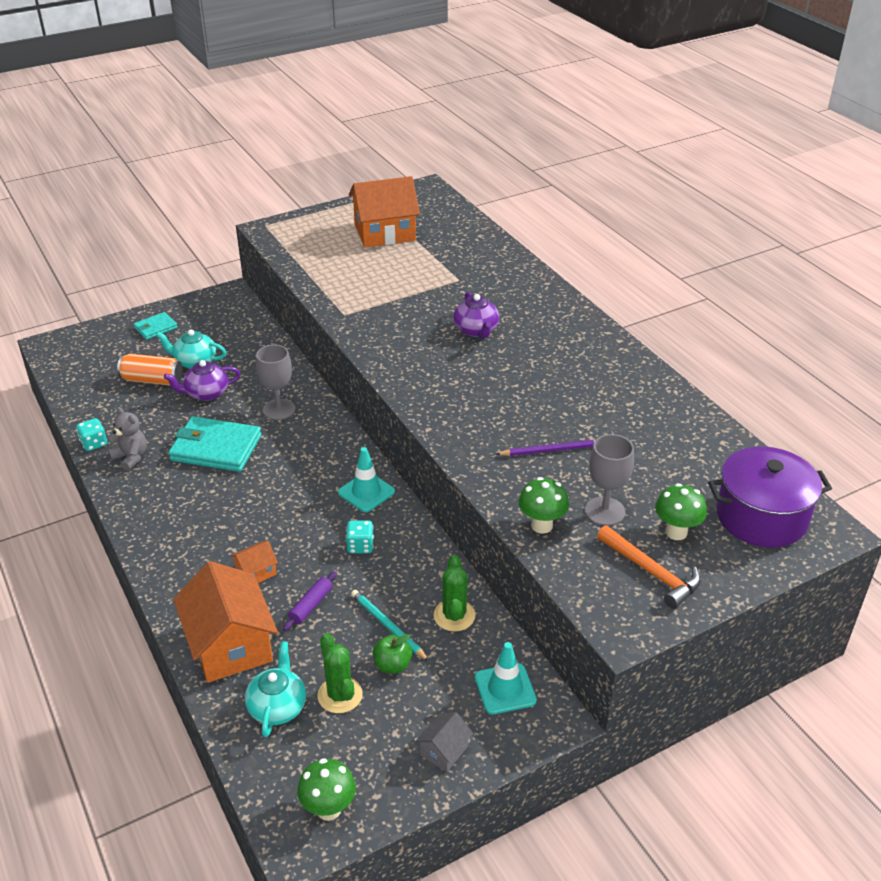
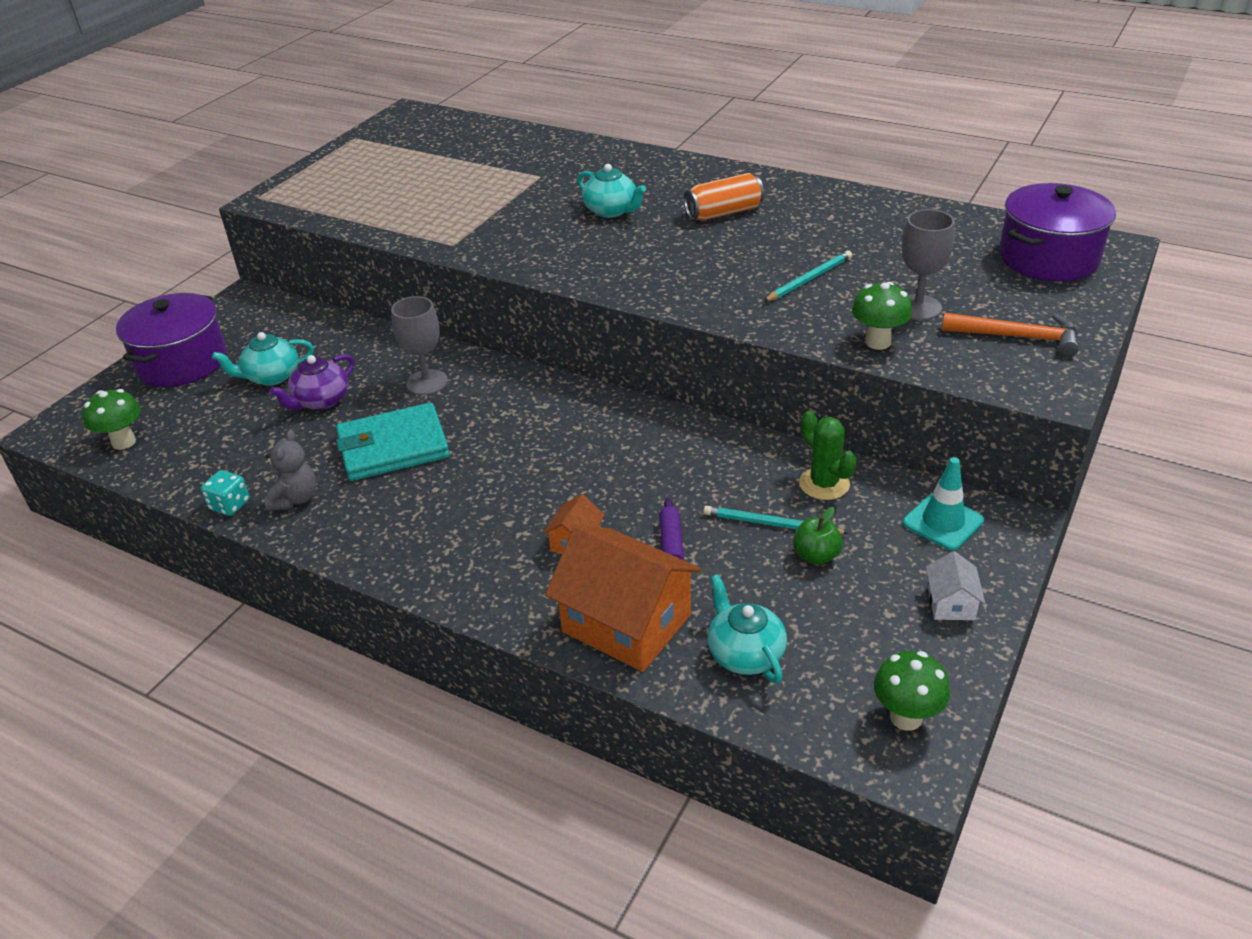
camera: 30 degrees left, 0 degrees up
(131, 457) = (295, 499): grey teddy bear -> grey teddy bear turned 90 degrees clockwise
(152, 380) = (236, 414): orange can -> orange can (724, 213)
(155, 328) = (182, 362): turquoise wallet -> purple pot
(340, 695) = (796, 609): green cactus -> none
(360, 546) = (661, 467): turquoise dice -> none
(366, 492) = (611, 417): turquoise traffic cone -> none
(384, 232) = (409, 162): orange house -> none
(444, 750) = (951, 603): grey house -> white house
(476, 330) = (611, 211): purple teapot -> turquoise teapot
(551, 450) = (809, 279): purple pencil -> turquoise pencil
(676, 532) = (997, 298): green mushroom -> green mushroom (124, 442)

